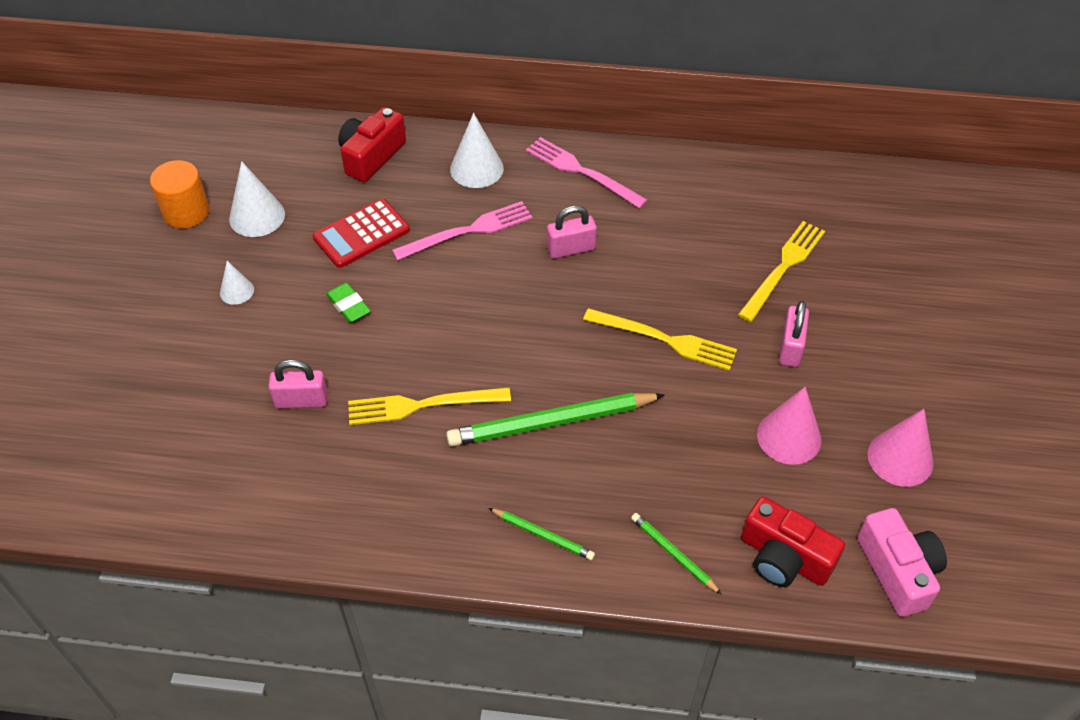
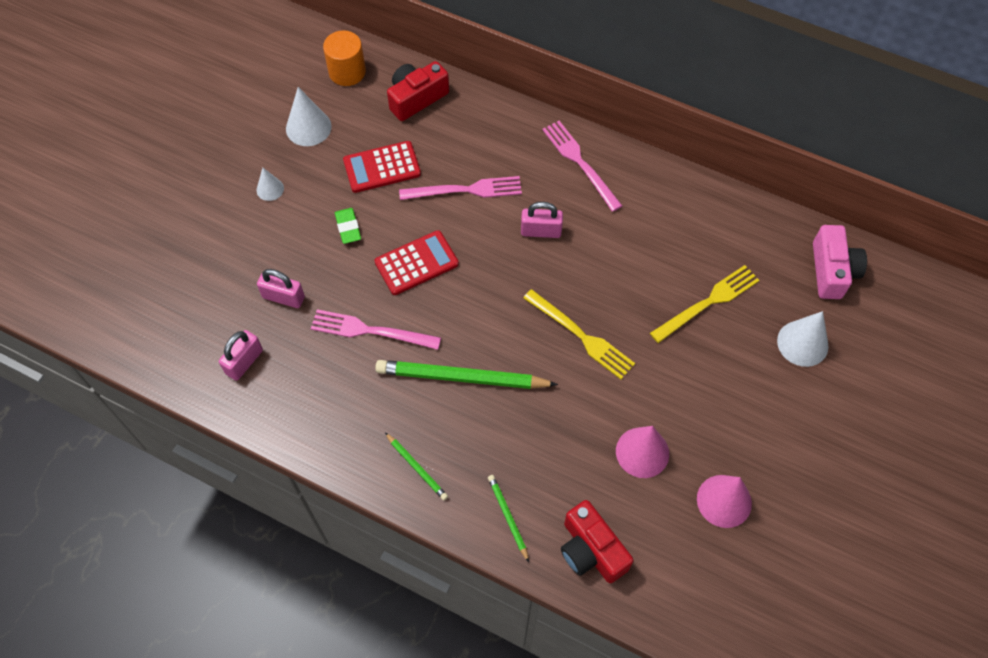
camera: 20 degrees right, 10 degrees up
(186, 212) = (257, 107): orange cylinder -> orange cylinder (347, 72)
(422, 405) = (370, 330): yellow fork -> pink fork
(445, 319) = (416, 263): none -> red calculator
(476, 168) = (495, 135): white cone -> white cone (802, 343)
(790, 347) = (680, 376): pink padlock -> pink padlock (244, 362)
(898, 571) = (675, 592): pink camera -> pink camera (832, 271)

